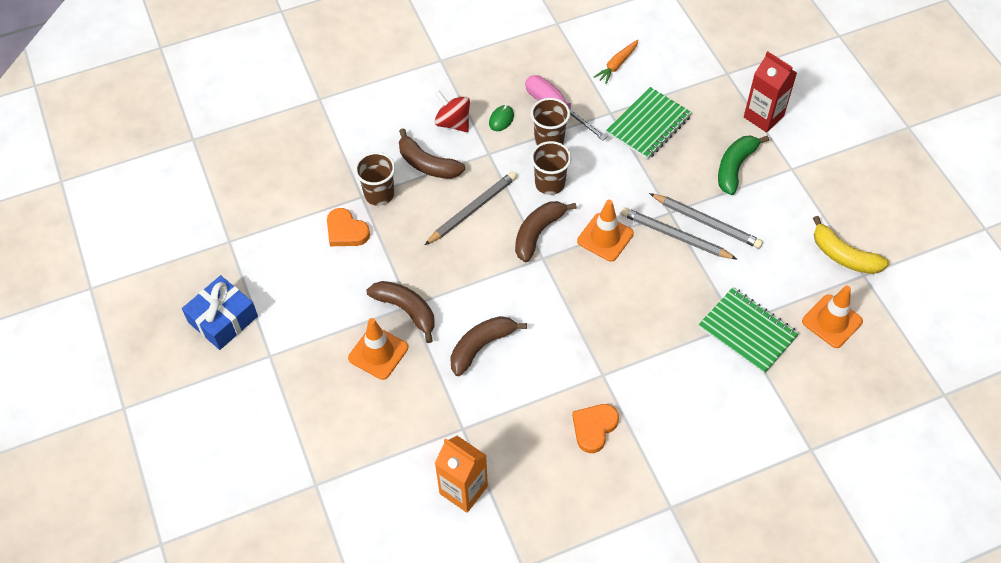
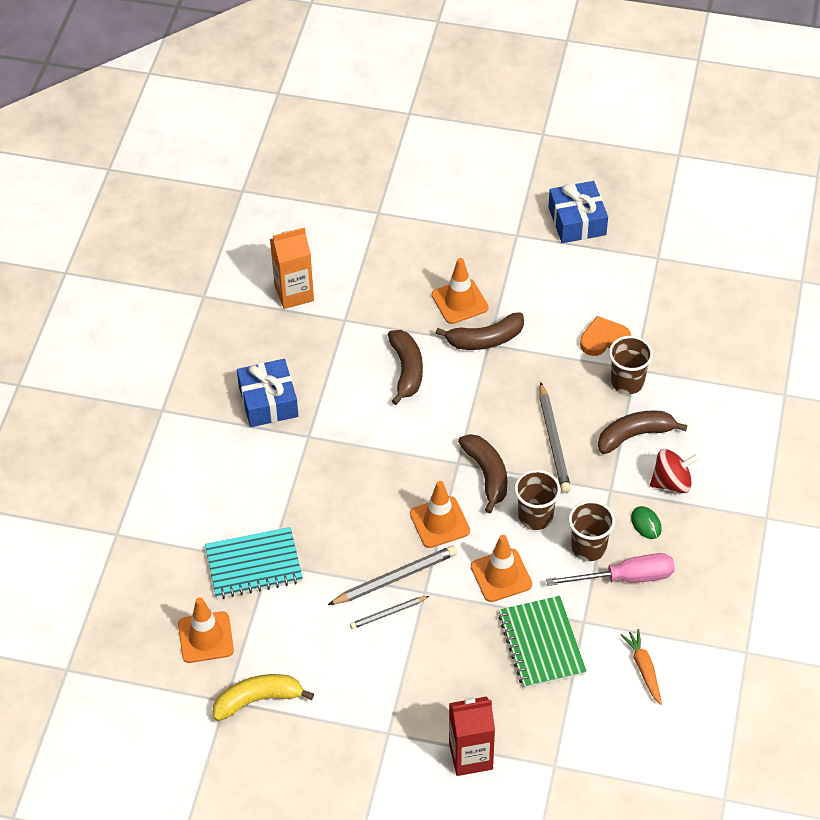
camera: 125 degrees right, 5 degrees down
(594, 428) = (268, 401): orange heart -> blue gift
(616, 176) = (501, 575): none -> orange traffic cone
(706, 222) = (388, 613): grey pencil -> grey pencil, size x0.60
(735, 167) = (430, 683): green banana -> none
(747, 332) = (254, 565): green notebook -> turquoise notebook

